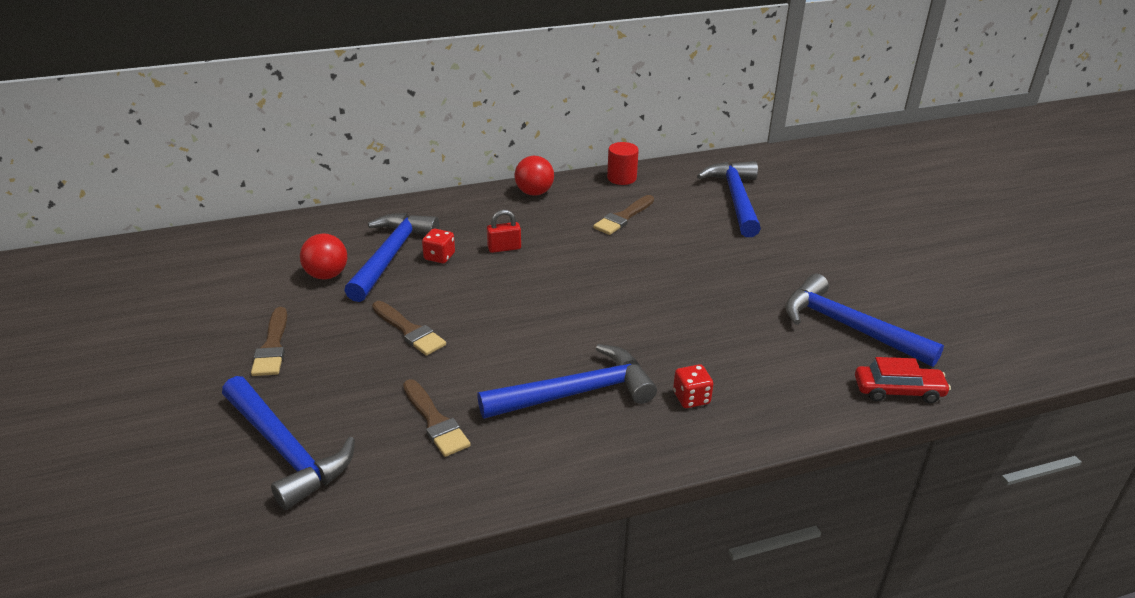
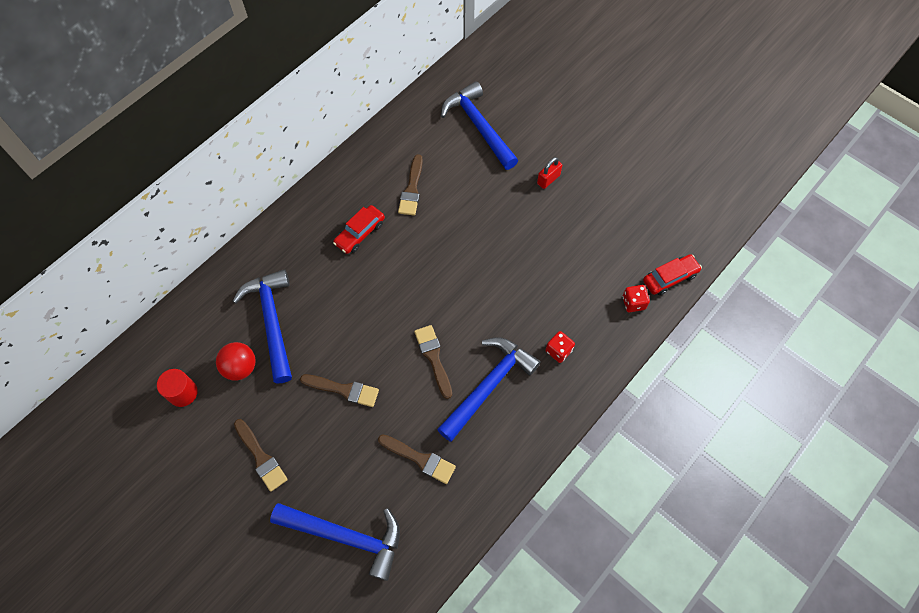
camera: 30 degrees left, 30 degrees up
(439, 257) = (308, 303): red dice -> red dice (633, 303)
(504, 248) = (349, 269): red padlock -> red padlock (548, 179)
(531, 345) = (433, 358): none -> brown brush
(534, 193) = (327, 192): red ball -> none
(540, 229) = (360, 233): none -> red car
(621, 178) = (382, 140): red cylinder -> red cylinder (183, 393)
(847, 327) = (616, 233): blue hammer -> none

